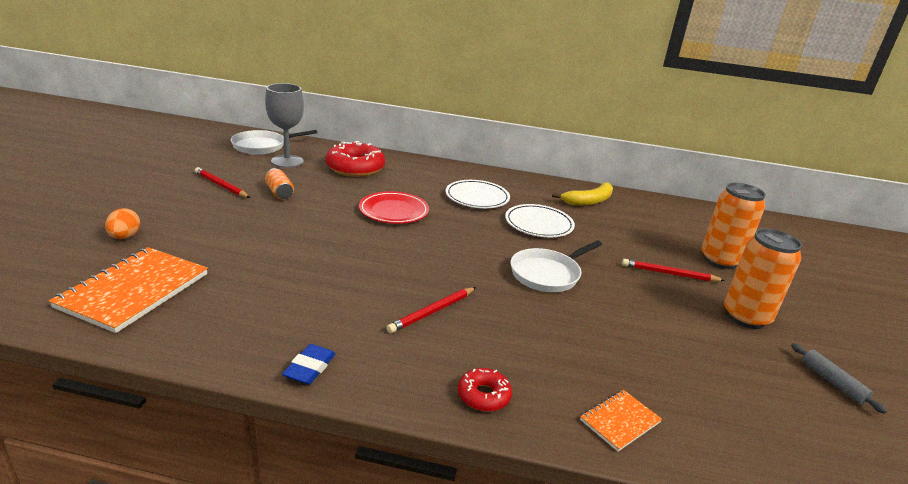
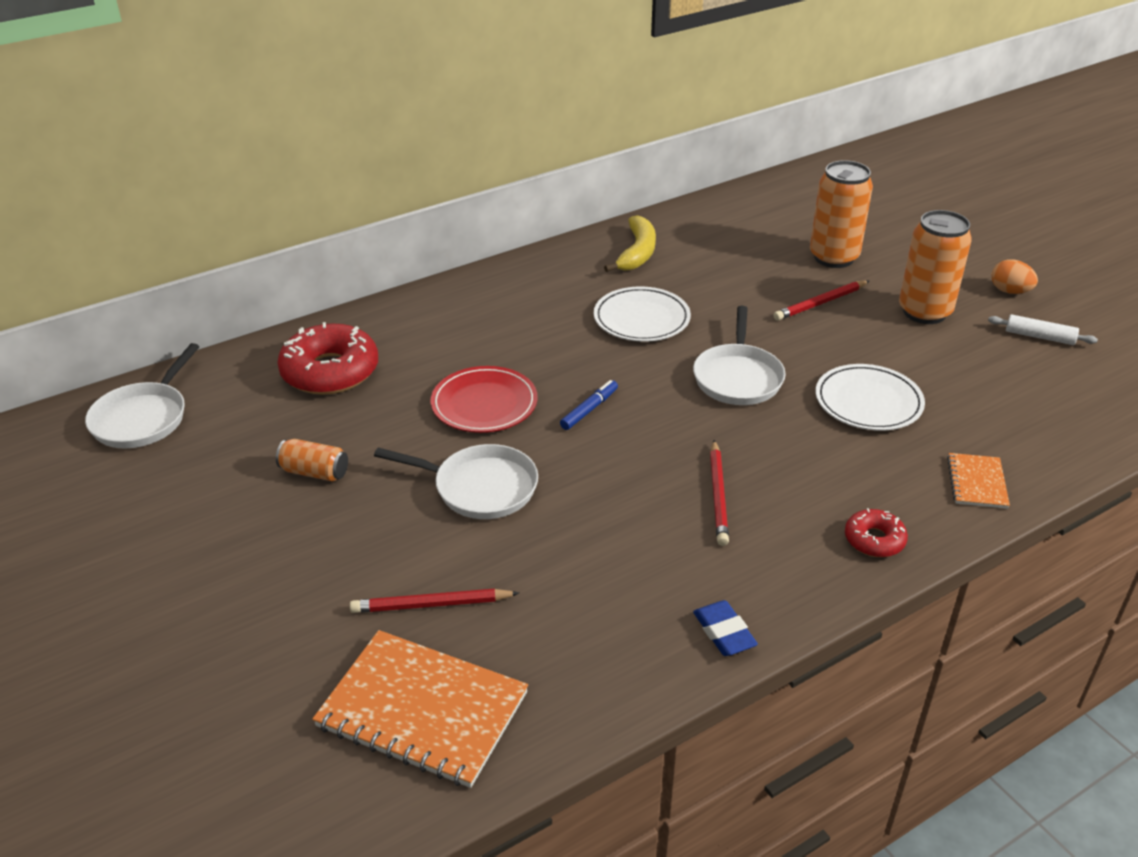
camera: 40 degrees left, 10 degrees up
(125, 237) = (266, 669): orange egg -> orange egg (1010, 291)
(134, 290) = (423, 710): orange notebook -> orange notebook turned 45 degrees counterclockwise
(221, 185) = (222, 515): red pencil -> red pencil (431, 604)
(287, 161) = (227, 419): grey goblet -> none
(328, 236) = (480, 487): none -> white pan
(438, 240) = (589, 409): none -> blue marker
(477, 197) = (531, 323): white plate -> white plate (868, 402)
(832, 382) = (1039, 337): grey rolling pin -> white rolling pin

